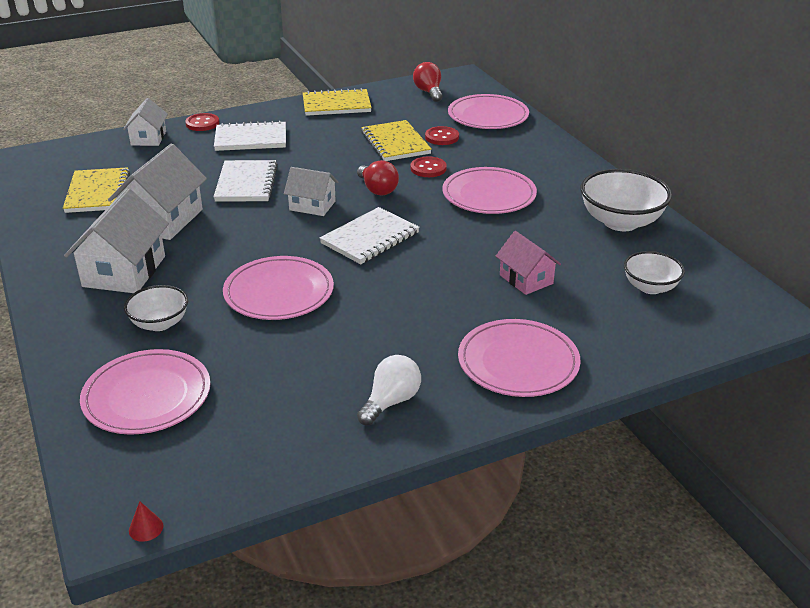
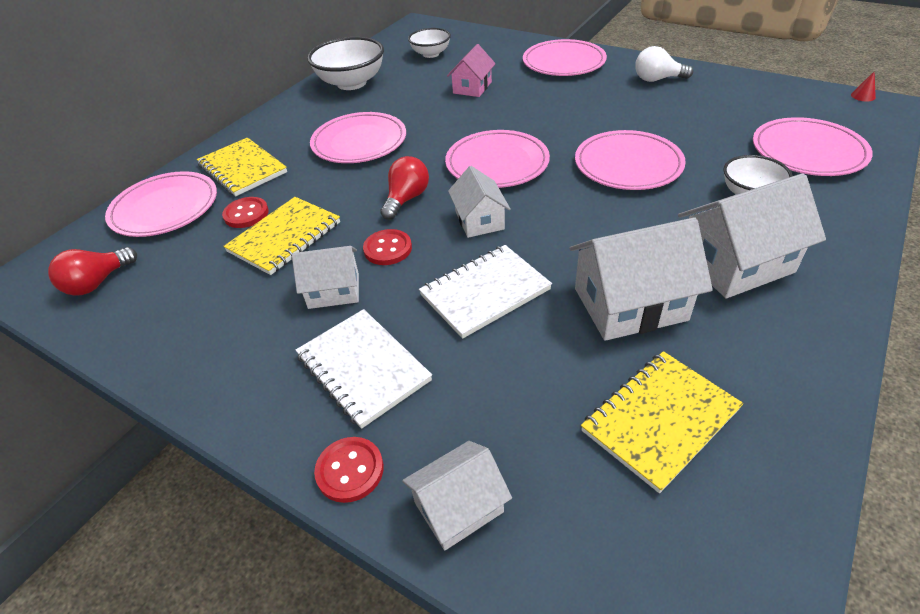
camera: 120 degrees left, 10 degrees up
(320, 145) = (334, 291): none -> white house
(336, 105) = (185, 348): yellow notebook -> yellow notebook (242, 169)
(370, 238) = (497, 163): white notebook -> pink plate
(428, 168) = (333, 191): red button -> red button (388, 249)

